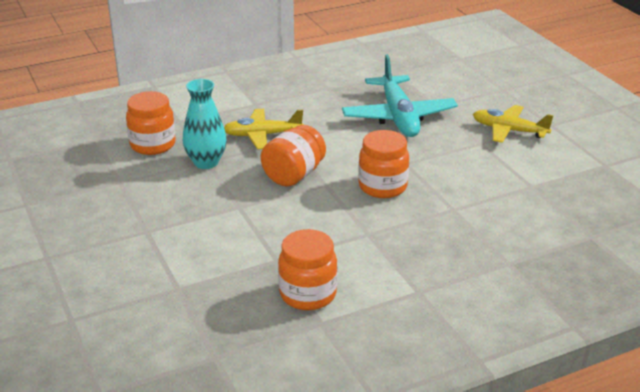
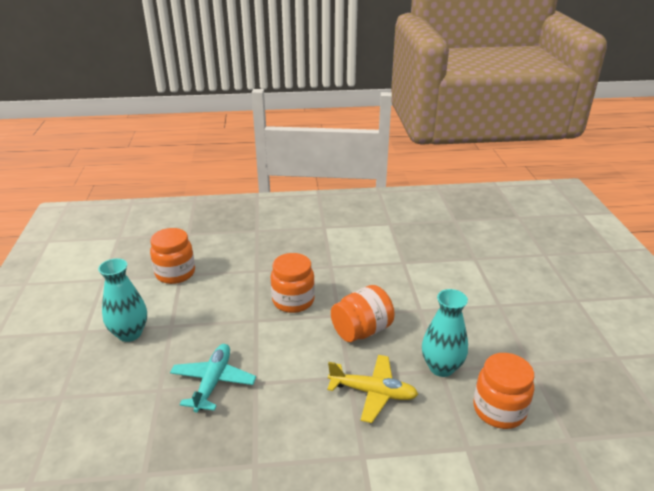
camera: 160 degrees left, 0 degrees up
(308, 294) = (391, 238): orange jar -> orange jar (175, 273)
(398, 117) = (213, 382): turquoise plane -> turquoise plane, size x0.65
(508, 130) = (130, 333): yellow plane -> turquoise vase

